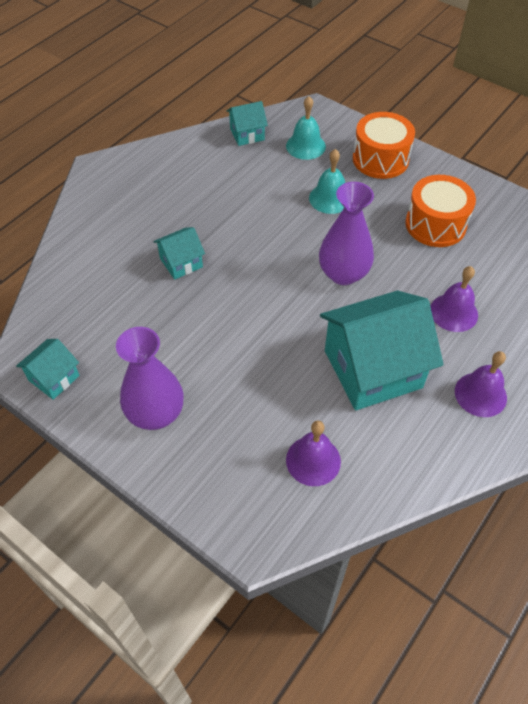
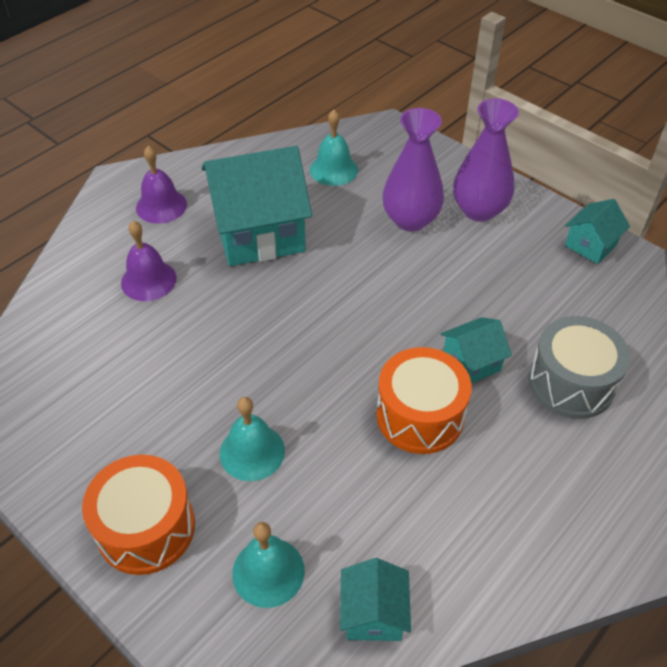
camera: 175 degrees left, 5 degrees down
(109, 253) = (571, 383): none -> grey drum
(247, 134) = (373, 613): turquoise house -> turquoise house turned 75 degrees counterclockwise
(313, 460) = (333, 169): purple bell -> turquoise bell
(343, 273) = (262, 334): purple vase -> purple vase (410, 220)
(435, 224) = (114, 395): orange drum -> orange drum (420, 415)

